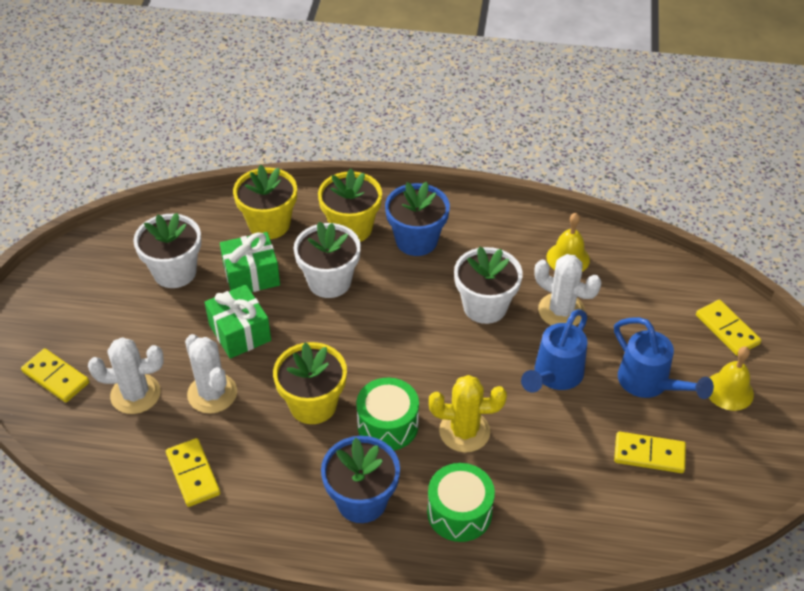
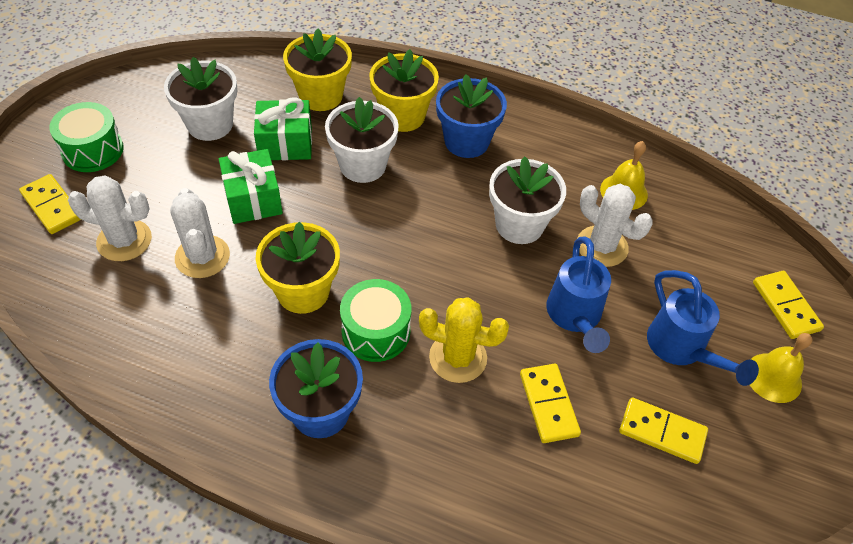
camera: 10 degrees right, 5 degrees up
(193, 474) = (151, 339): yellow domino -> yellow domino (548, 404)
(459, 512) = (425, 451): green drum -> green drum (93, 150)
(554, 376) = (575, 317): blue watering can -> blue watering can turned 45 degrees counterclockwise

